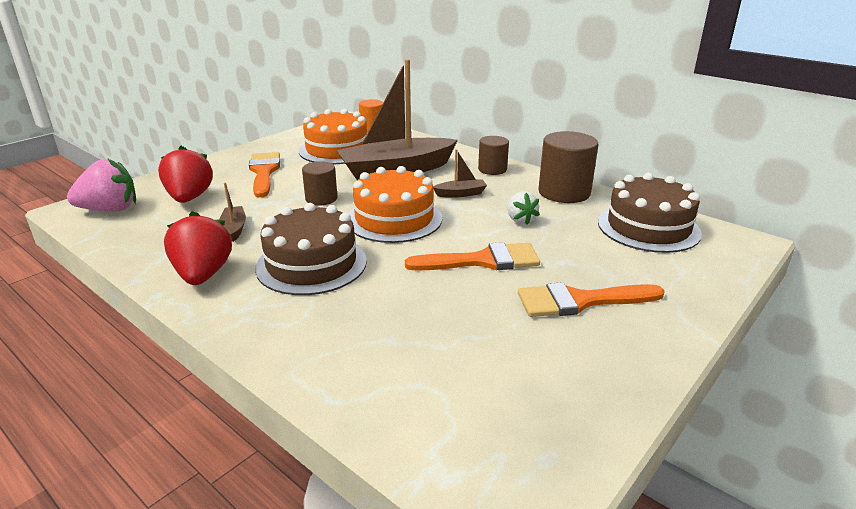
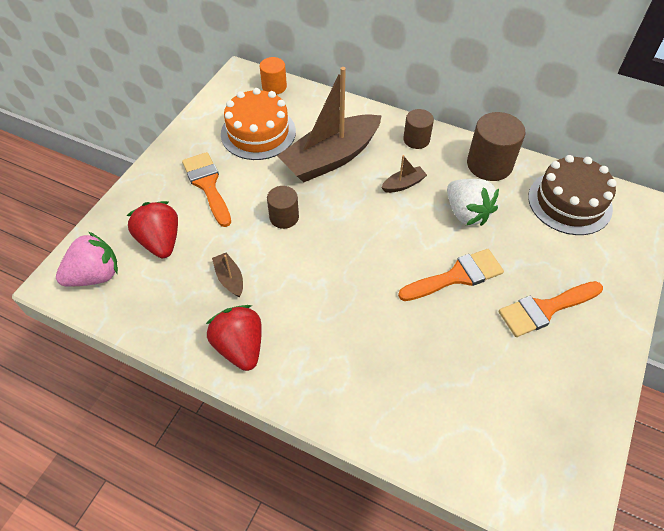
camera: 15 degrees left, 25 degrees up
(311, 264) = (322, 312): brown cake -> none
(394, 219) = (362, 234): orange cake -> none
(520, 220) = (467, 213): white strawberry -> white strawberry, size x1.67

